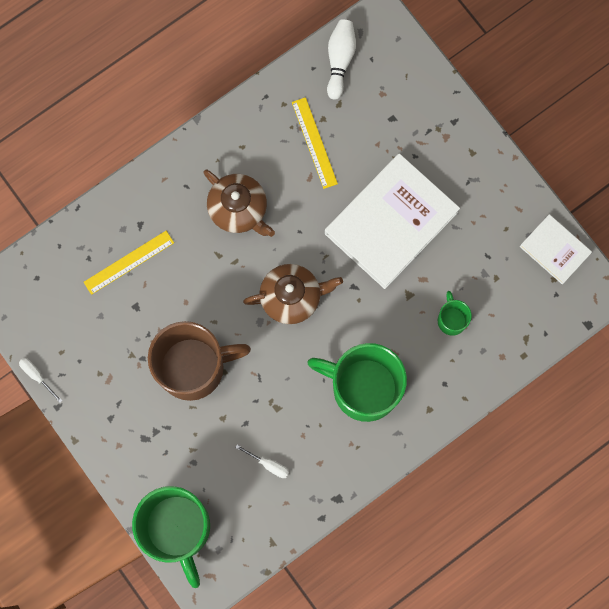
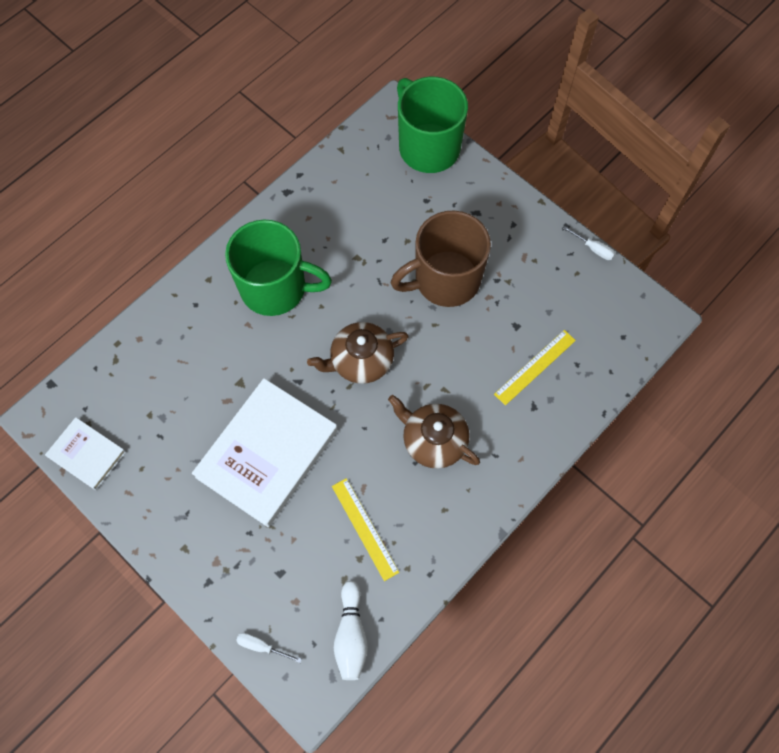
camera: 170 degrees right, 10 degrees down
(268, 464) = (356, 209): white screwdriver -> white screwdriver (262, 646)
(451, 320) = (193, 365): green mug -> none

